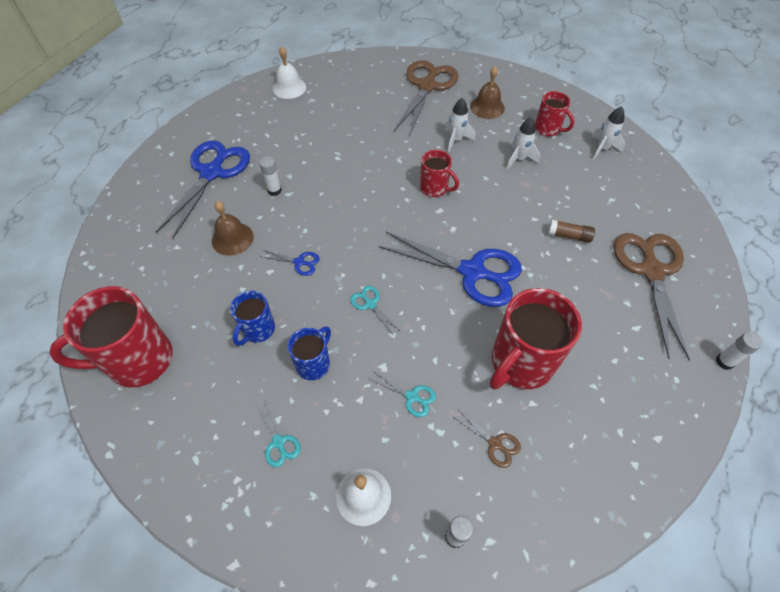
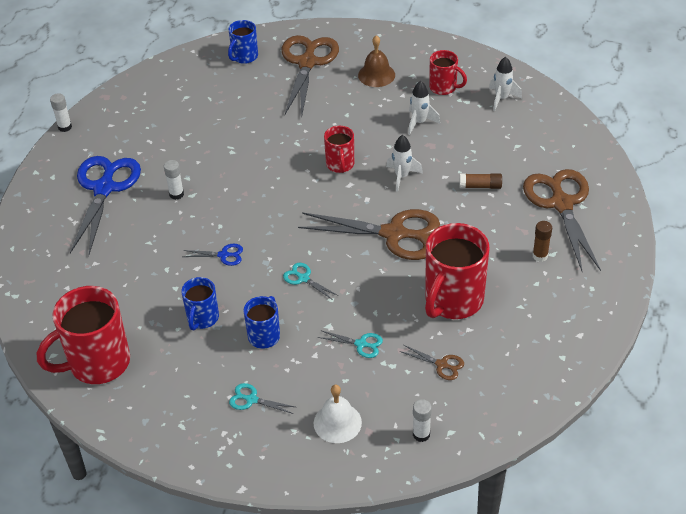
camera: 10 degrees left, 10 degrees down
(232, 238) = (149, 246): brown bell -> none
(278, 442) = (251, 399): turquoise scissors -> turquoise scissors turned 150 degrees clockwise
(289, 88) = (157, 88): white bell -> none
(373, 72) = (244, 57): none -> blue mug
(435, 188) = (340, 165): red mug -> red mug turned 60 degrees clockwise
(456, 140) = (351, 114): white rocket -> white rocket (402, 176)
(472, 272) = (394, 234): blue scissors -> brown scissors
(622, 327) = (540, 256): none -> brown glue stick
(724, 362) = (632, 267): white glue stick -> white glue stick (65, 127)

